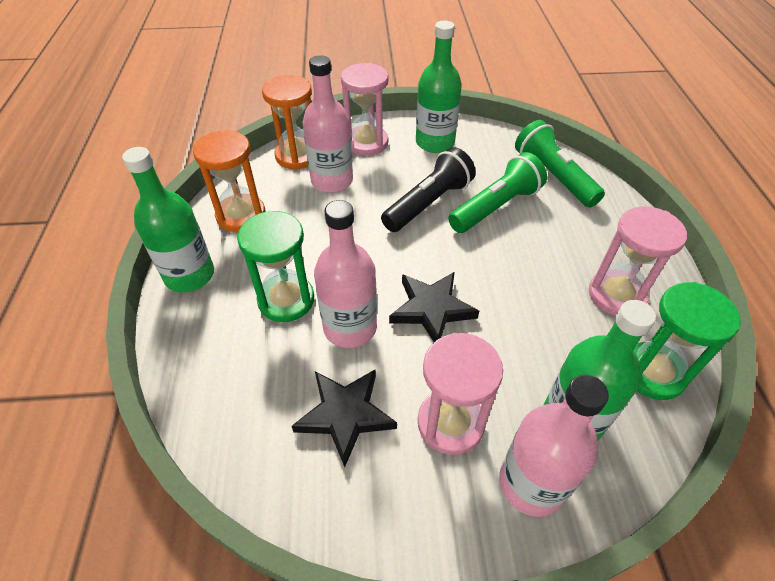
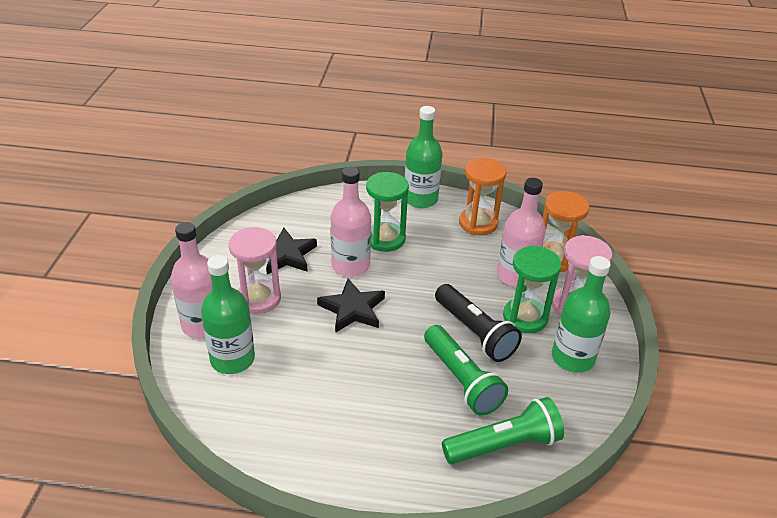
camera: 100 degrees right, 10 degrees down
(616, 295) = (327, 432): pink hourglass -> none
(652, 372) = (245, 423): green hourglass -> green hourglass (525, 317)

